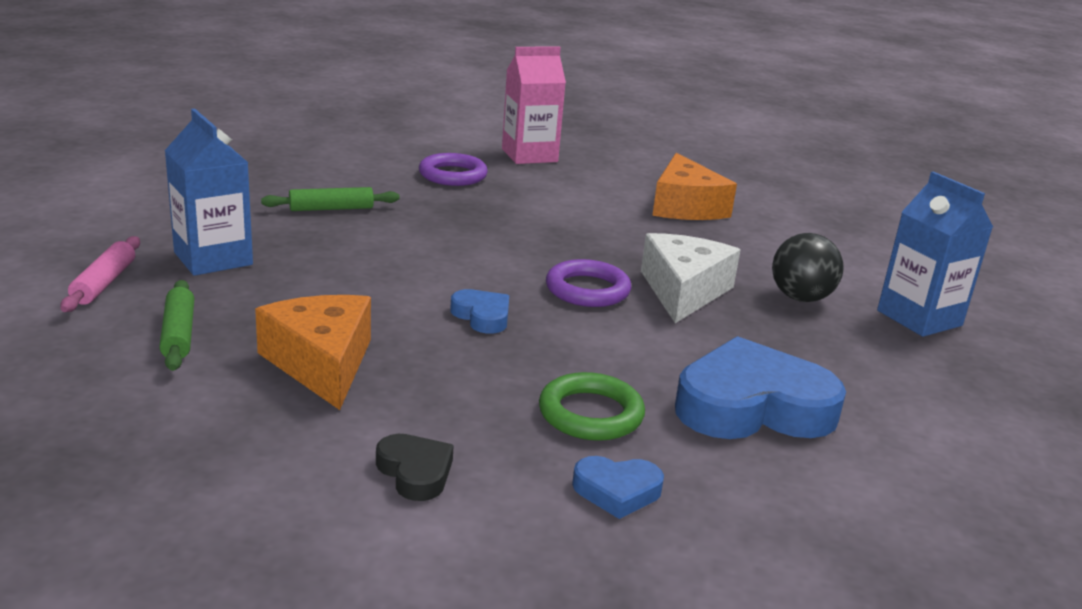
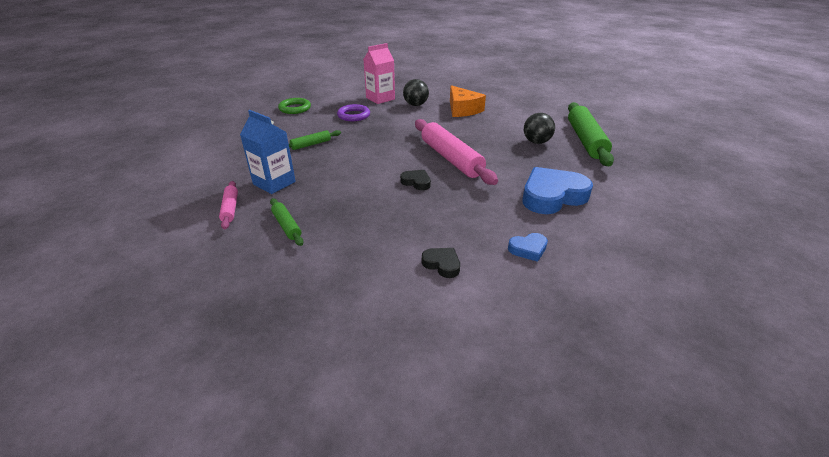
camera: 15 degrees left, 10 degrees up
(321, 363) = (363, 223): orange cheese -> none
(482, 316) = (416, 182): blue heart -> black heart
(587, 290) = (451, 158): purple ring -> pink rolling pin
(590, 414) = (493, 217): green ring -> green ring (295, 108)
(592, 180) = (415, 105): none -> black ball
(683, 291) = (489, 150): white cheese -> none
(919, 318) = (585, 140): blue carton -> green rolling pin

